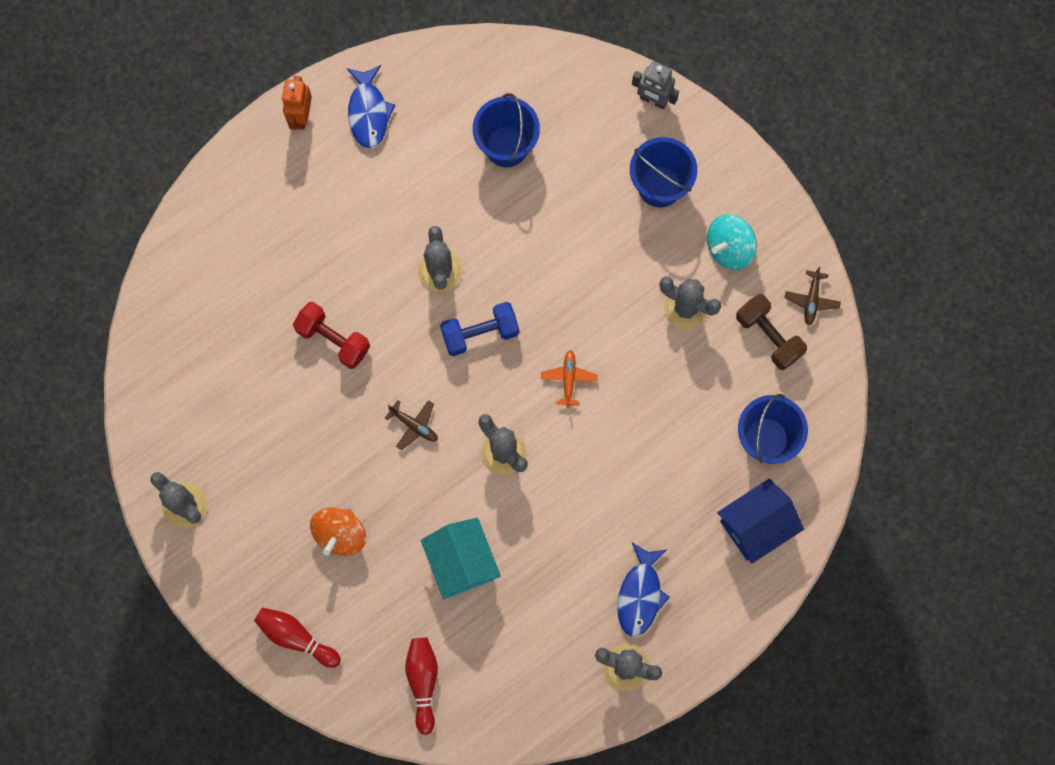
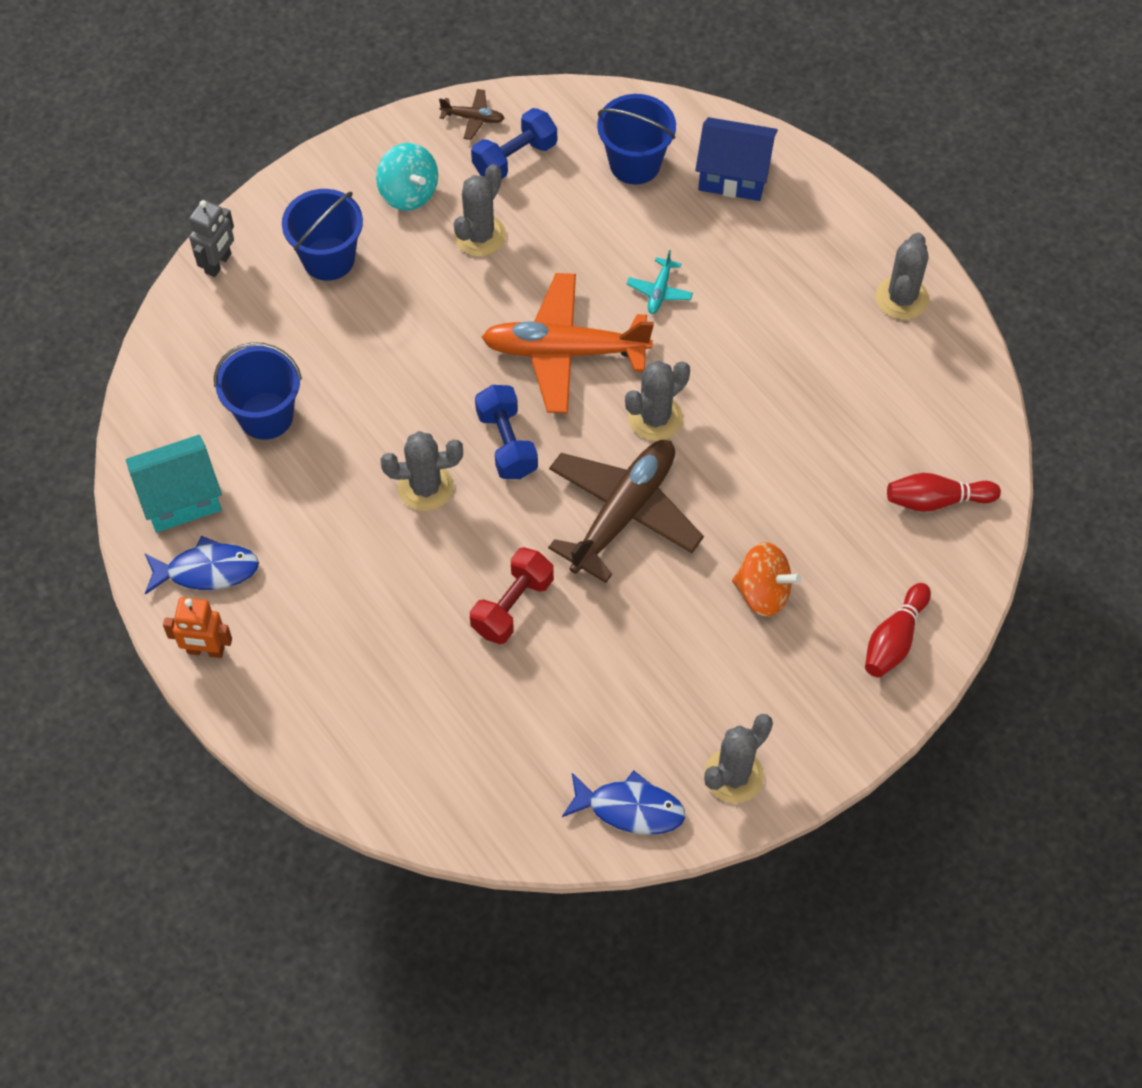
camera: 90 degrees left, 15 degrees down
(414, 425) = (623, 513): brown plane -> brown plane, size x2.42
(461, 562) = (791, 461): turquoise house -> turquoise house (180, 498)
(568, 379) = (564, 351): orange plane -> orange plane, size x2.42
(630, 458) = (659, 291): none -> turquoise plane
(640, 595) = (818, 283): blue fish -> blue fish (630, 808)
(756, 526) = (733, 174): blue house -> blue house turned 45 degrees counterclockwise
(768, 336) = (515, 158): brown dumbbell -> blue dumbbell

